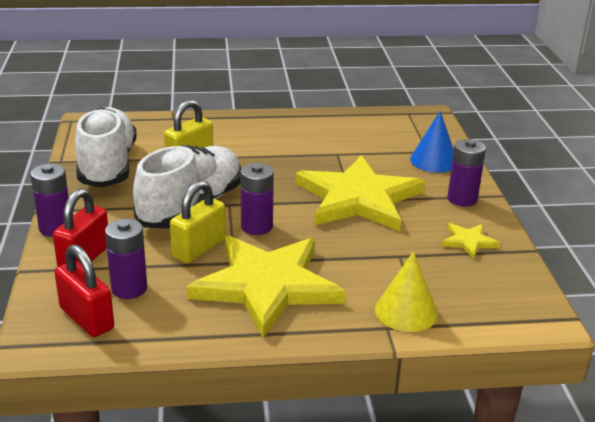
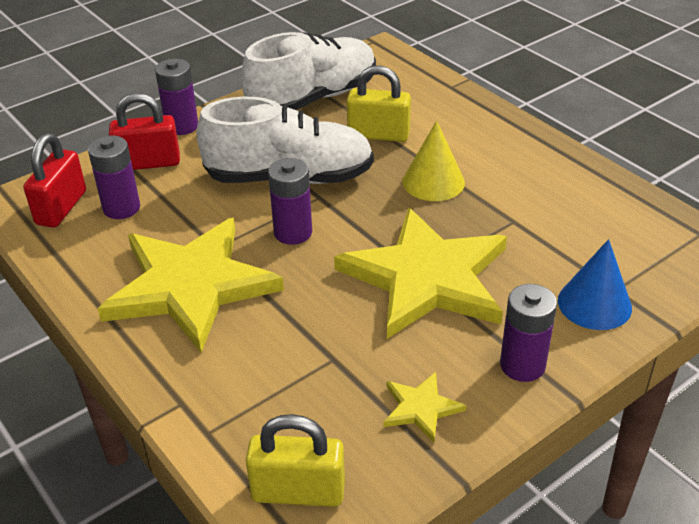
camera: 60 degrees right, 10 degrees up
(199, 249) = (219, 216): yellow padlock -> yellow padlock (298, 492)
(406, 311) = (221, 407): yellow cone -> yellow cone (433, 182)

